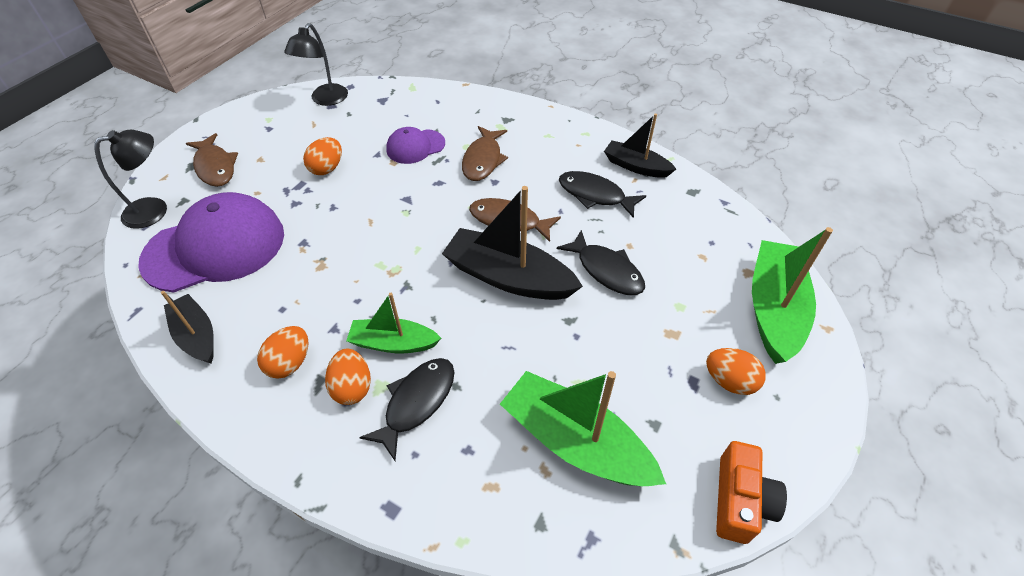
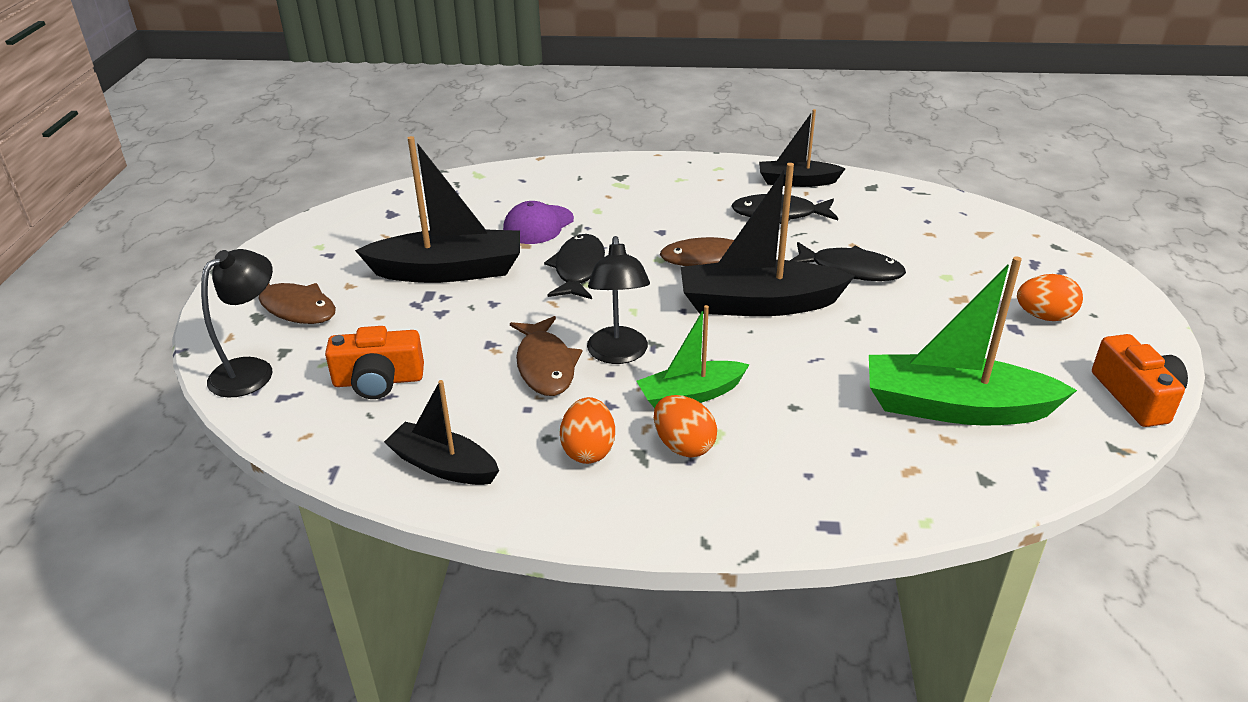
camera: 25 degrees left, 15 degrees down
(215, 247) = (378, 381): purple cap -> orange camera
(325, 100) = (378, 210): black lamp -> black lamp (618, 354)
(327, 168) = (448, 271): orange egg -> black boat
(417, 402) = (767, 433): black fish -> black fish (578, 269)
(483, 160) = (629, 217): brown fish -> brown fish (545, 365)
(773, 309) = (1030, 253): green boat -> none

